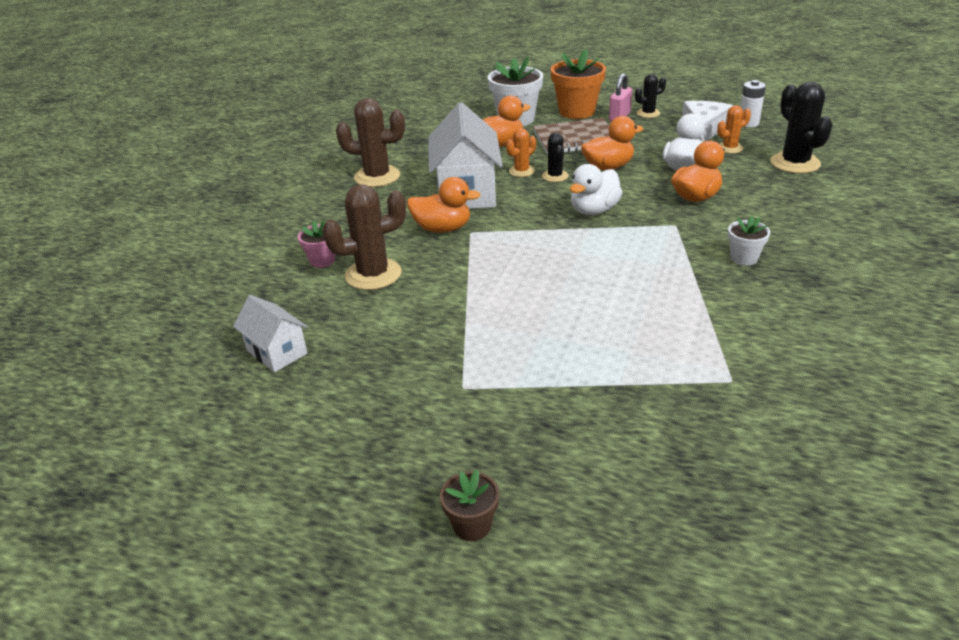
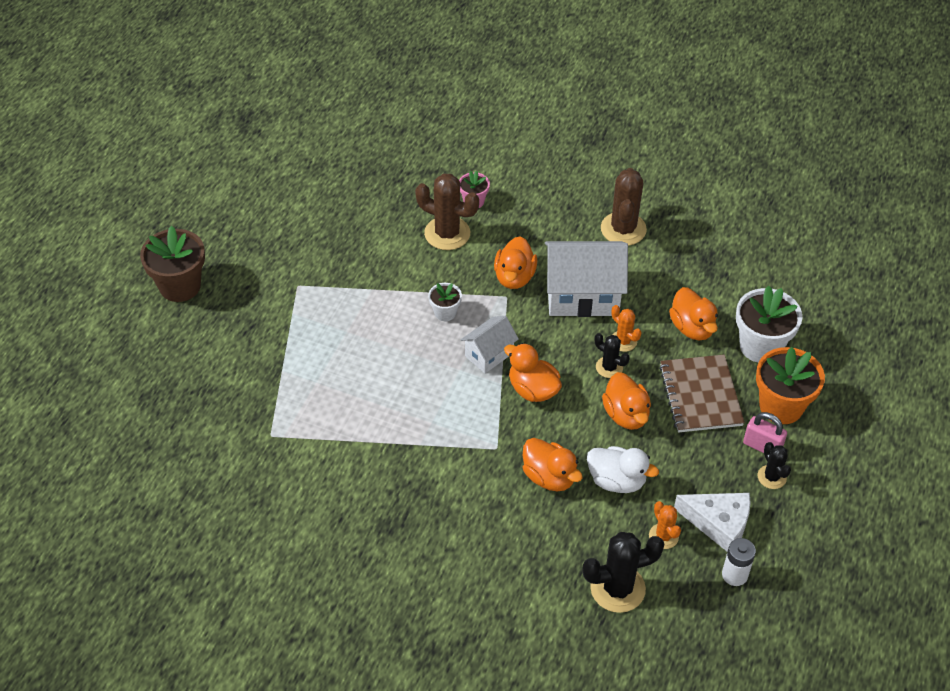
camera: 90 degrees right, 15 degrees up
(276, 352) = (357, 187): white house -> white house (489, 354)
(373, 274) = (447, 233): brown cactus -> brown cactus turned 45 degrees counterclockwise
(472, 525) = (180, 286): brown flower pot -> brown flower pot, size x1.89
(555, 176) = (609, 367): black cactus -> black cactus turned 45 degrees clockwise
(594, 210) = (533, 389): white duck -> orange duck
(744, 258) = (429, 486): white flower pot -> white flower pot (445, 312)

